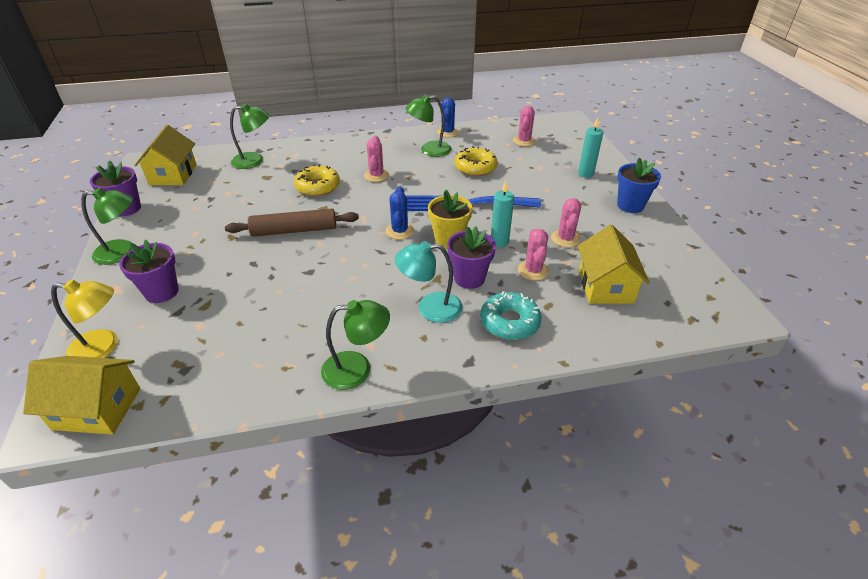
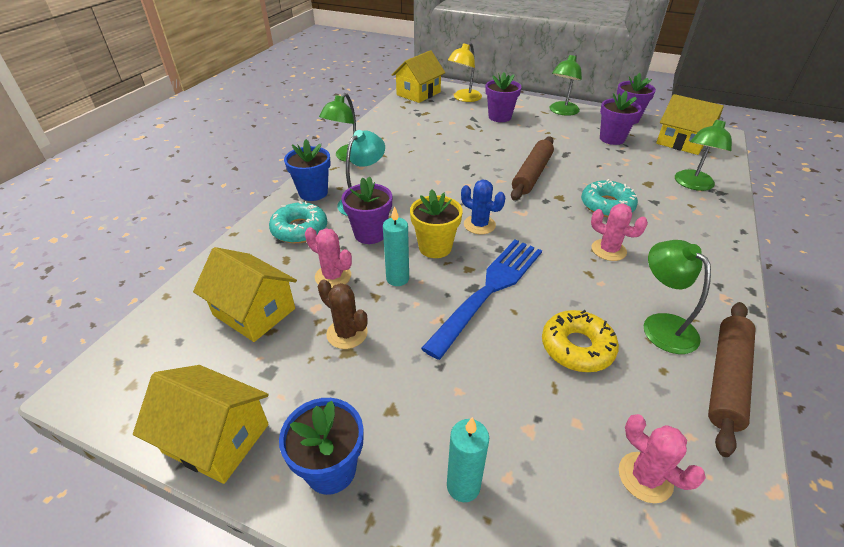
camera: 125 degrees right, 0 degrees up
(185, 207) = (612, 139): none -> purple flower pot
(318, 186) = (607, 205): yellow donut -> turquoise donut
(429, 150) = (662, 325): green lamp -> green lamp turned 45 degrees counterclockwise
(447, 132) = (726, 379): blue cactus -> brown rolling pin
(451, 351) = (313, 193): none -> blue flower pot
(565, 238) = (347, 333): pink cactus -> brown cactus
(674, 244) = (216, 438): none -> yellow house

